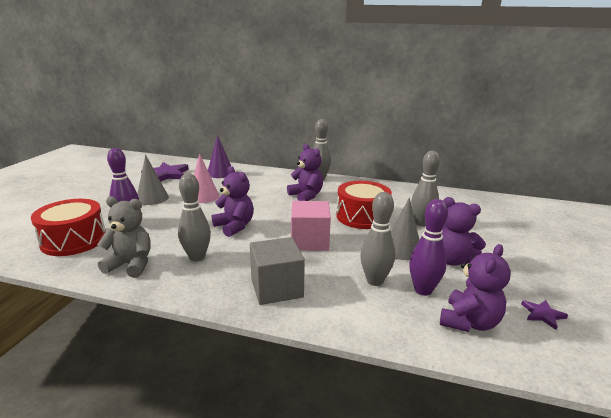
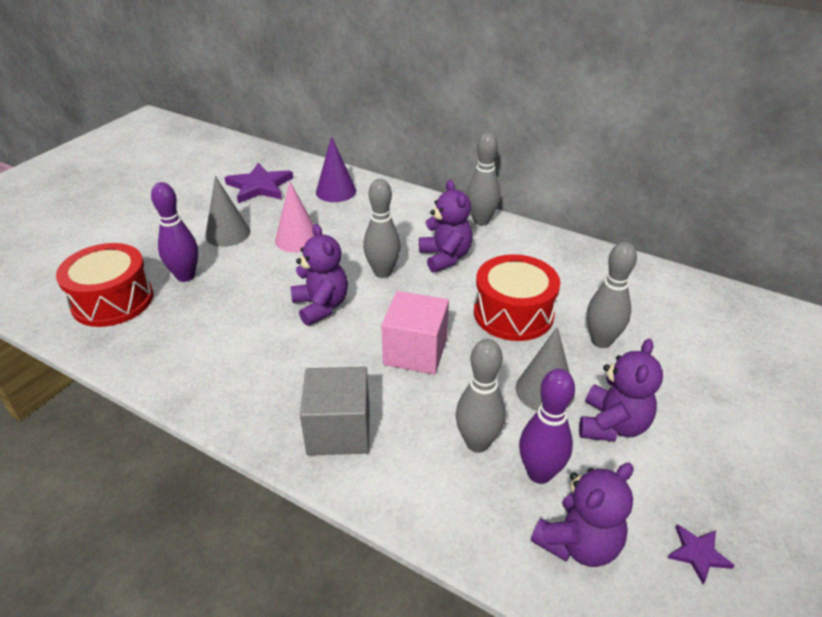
camera: 15 degrees right, 15 degrees up
(131, 265) = (170, 356): grey teddy bear -> none
(197, 257) = (254, 356): grey bowling pin -> grey bowling pin (382, 272)
(452, 260) = (612, 425): purple teddy bear -> purple teddy bear turned 120 degrees counterclockwise

